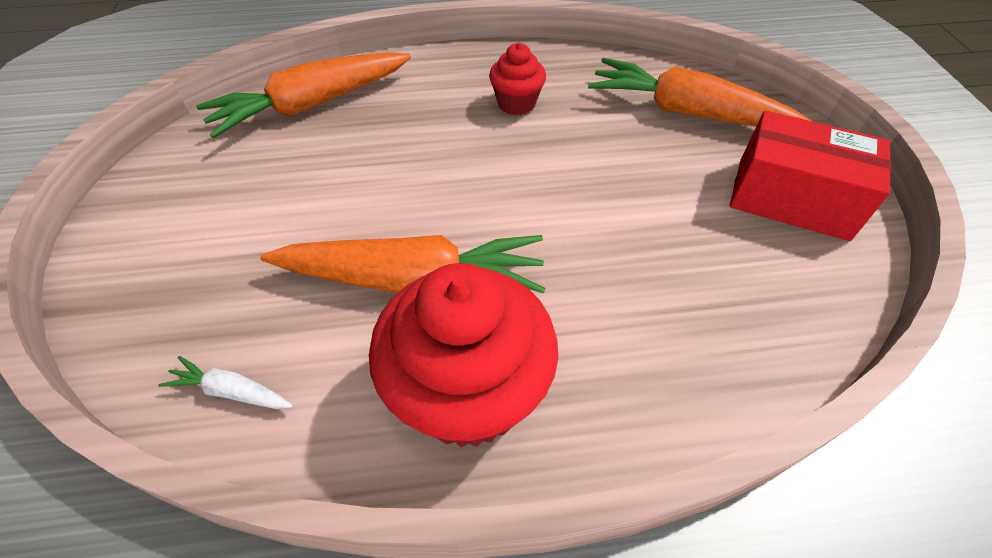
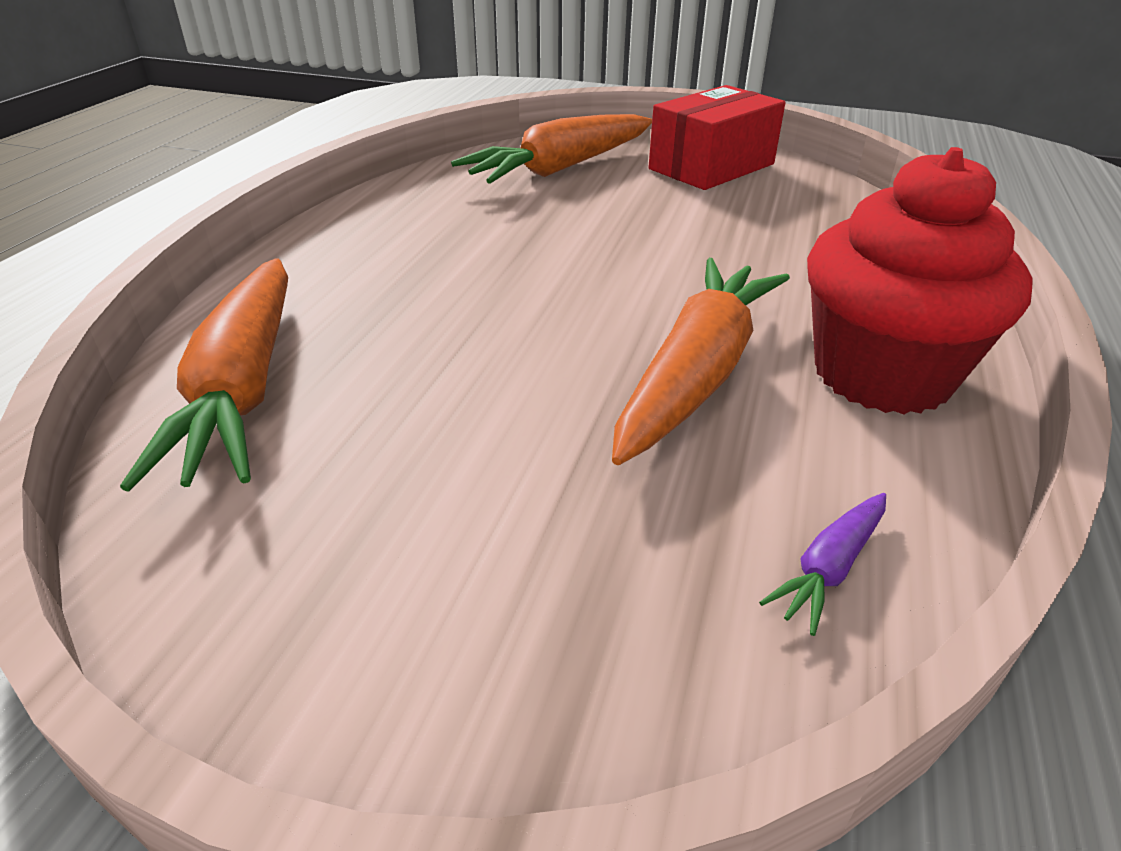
camera: 65 degrees left, 15 degrees down
(231, 391) = (829, 568): white carrot -> purple carrot
(516, 103) = (443, 240): red cupcake -> none

